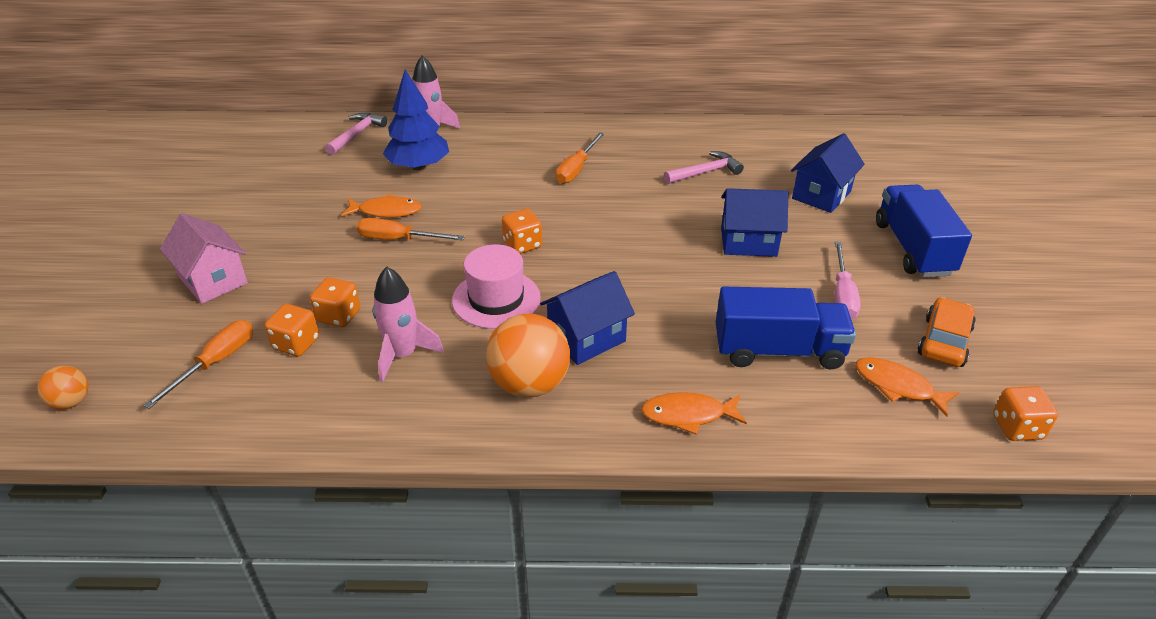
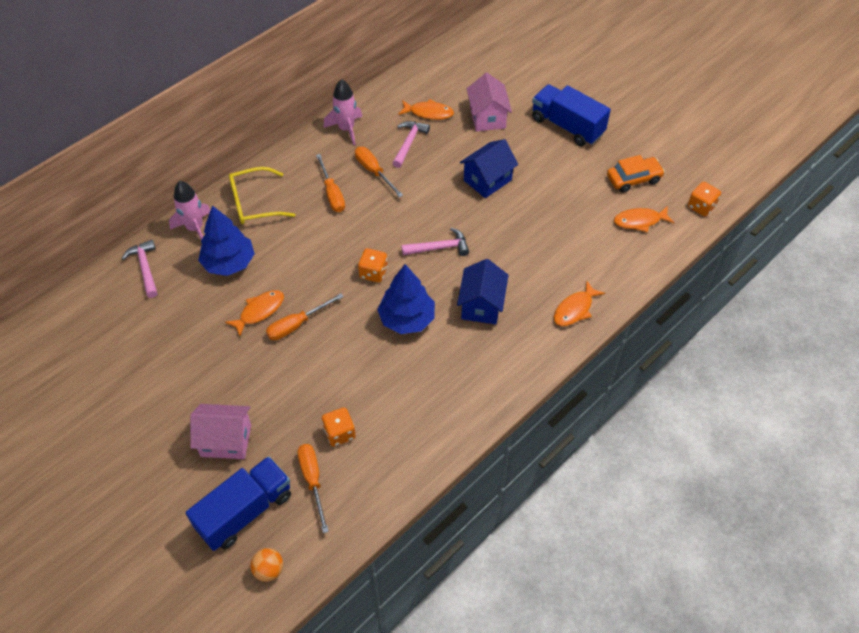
camera: 45 degrees left, 15 degrees up
(339, 316) = (337, 398): orange dice -> none
(403, 355) = (405, 391): pink rocket -> pink rocket (346, 129)
(496, 299) = (407, 319): pink hat -> blue tree
(502, 141) = (255, 203): none -> yellow glasses
(529, 384) = (488, 353): orange ball -> none
(615, 265) = (439, 247): none -> pink hammer
(639, 174) = (374, 171): none -> orange screwdriver
(759, 161) = (428, 113): none -> orange fish
(778, 350) = (573, 241): blue truck -> blue truck (245, 511)
(821, 195) = (487, 117): blue house -> pink house
(842, 295) = (566, 183): pink screwdriver -> none
(944, 341) = (633, 179): orange car -> orange car turned 90 degrees clockwise

